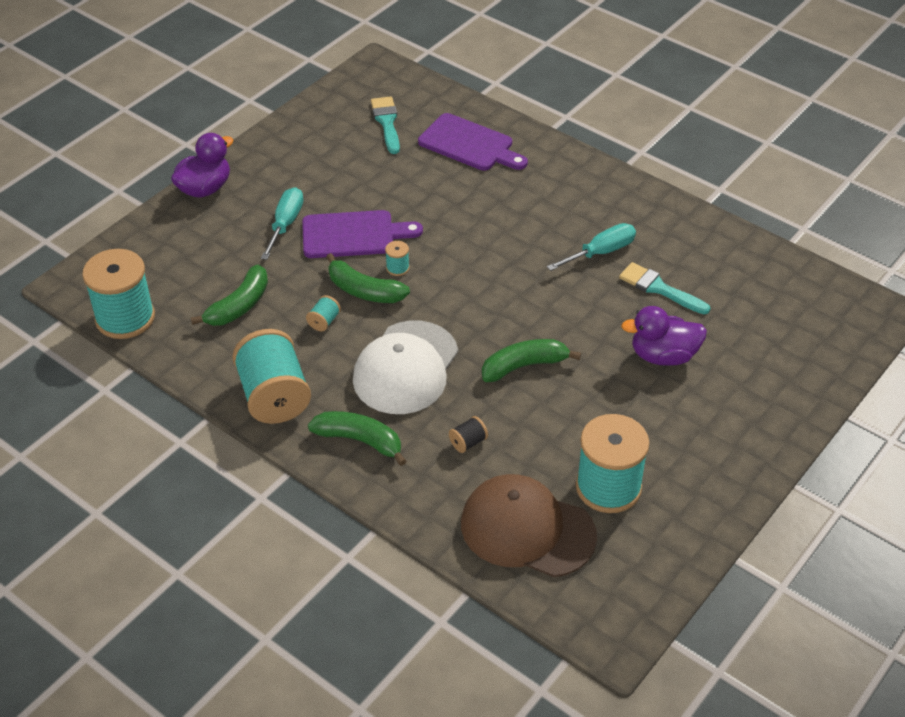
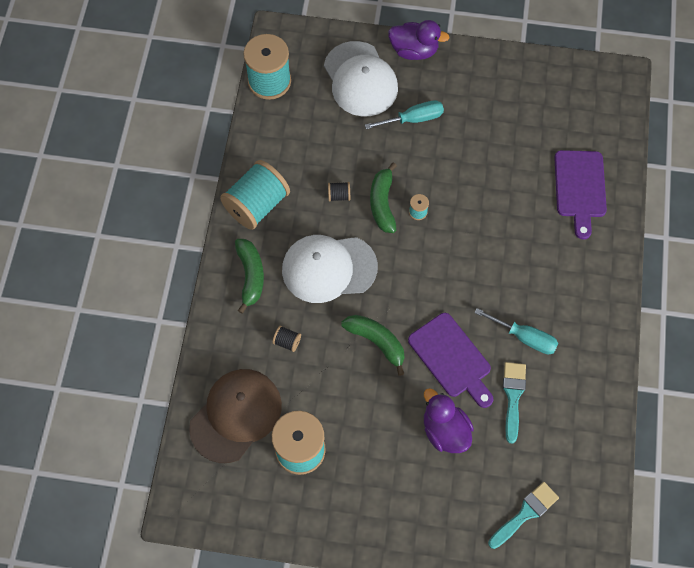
camera: 60 degrees right, 20 degrees up
(198, 243) = (360, 79): none -> white cap
(239, 306) = (320, 138): green banana -> none
(324, 321) = (339, 195): turquoise spool -> black spool
(353, 235) = (431, 166): purple cutting board -> purple cutting board (452, 358)
(387, 122) = (563, 120): turquoise brush -> turquoise brush (525, 513)
(527, 529) = (236, 415): brown cap -> brown cap turned 45 degrees clockwise

